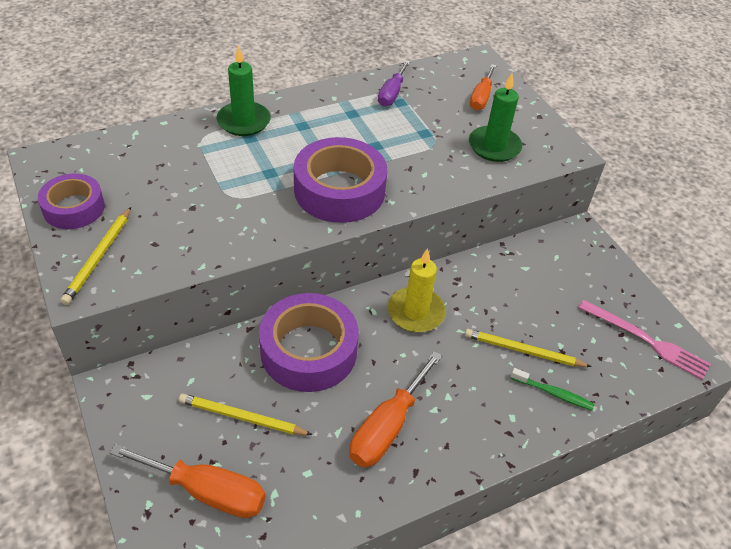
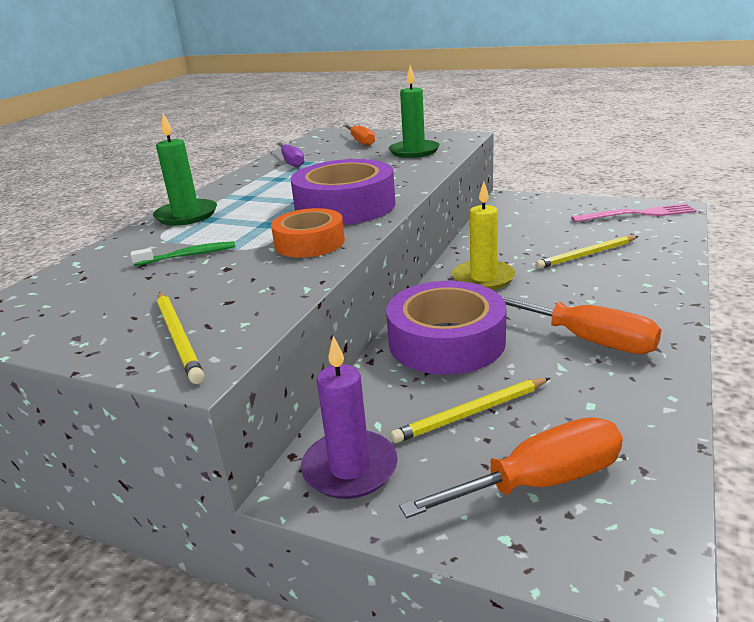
camera: 35 degrees left, 20 degrees down
(74, 208) = (83, 327): purple tape -> none
(143, 397) = (350, 468): none -> purple candle
(263, 218) = (309, 243): none -> orange tape
(387, 427) = (588, 340): orange screwdriver -> orange screwdriver turned 45 degrees counterclockwise
(553, 393) = (643, 260): green toothbrush -> green toothbrush (188, 255)

